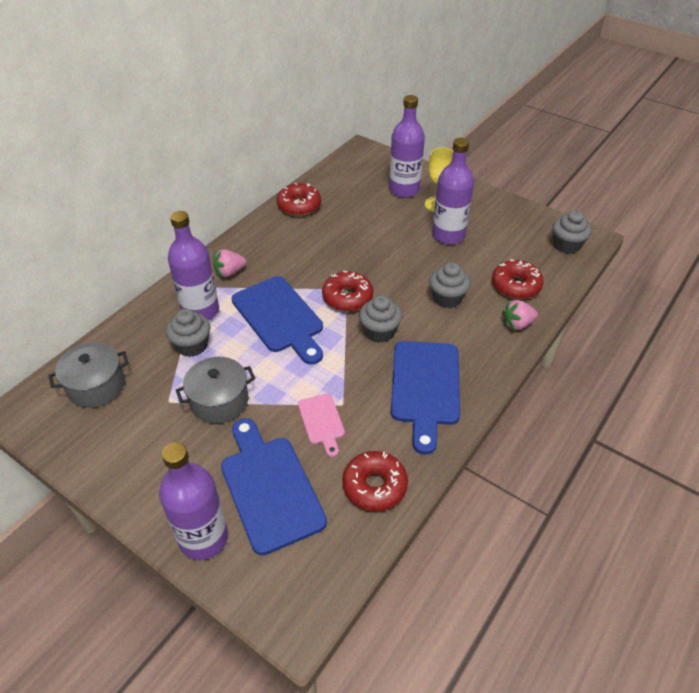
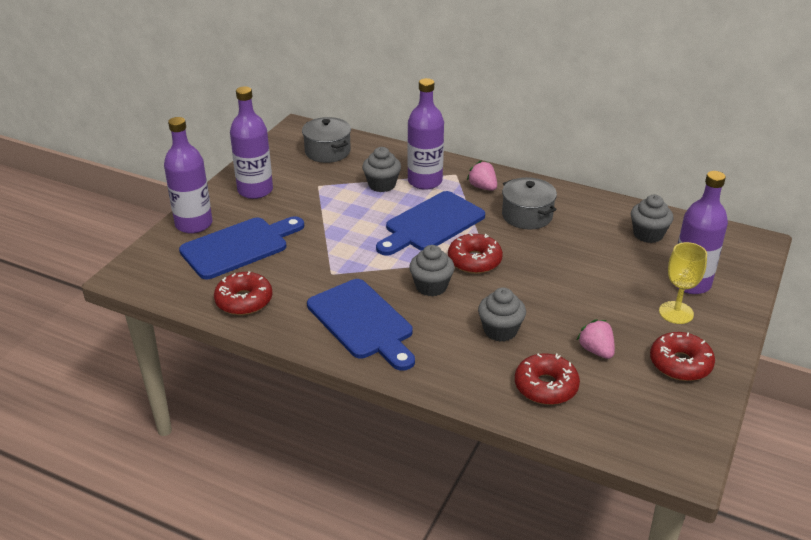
camera: 80 degrees right, 10 degrees down
(219, 401) = (323, 209): grey pot -> grey pot (527, 216)
(299, 206) = (610, 211): red donut -> red donut (680, 364)
(322, 422) = (309, 264): pink cutting board -> none
(425, 387) = (362, 322): blue cutting board -> blue cutting board turned 120 degrees counterclockwise
(448, 235) = (617, 325): purple bottle -> purple bottle (255, 190)
(517, 324) = (476, 388): pink strawberry -> pink strawberry (596, 350)
(566, 245) = (653, 437): grey cupcake -> grey cupcake (648, 234)

